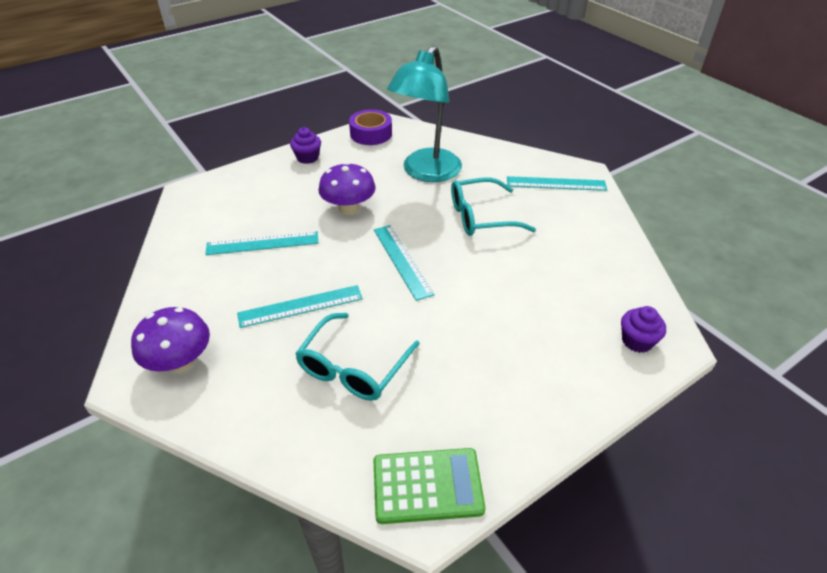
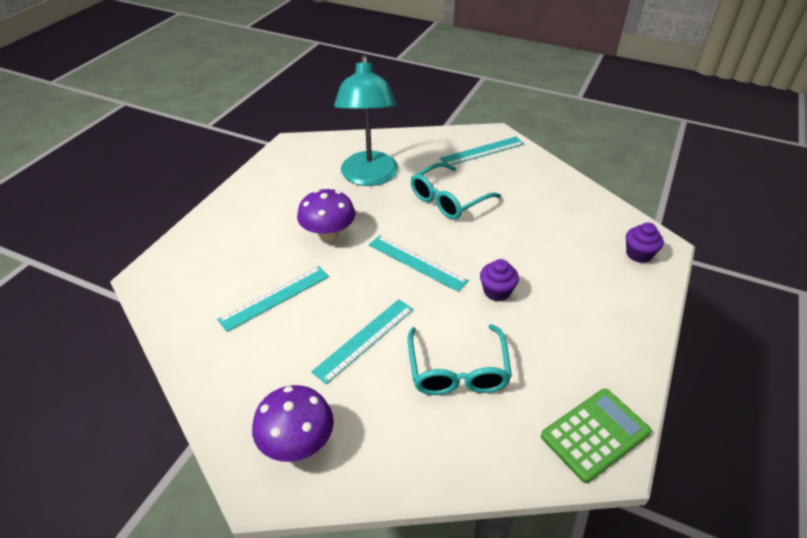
camera: 30 degrees left, 0 degrees up
(307, 158) = (244, 200): purple cupcake -> purple cupcake (497, 291)
(371, 134) = (286, 157): purple tape -> none

